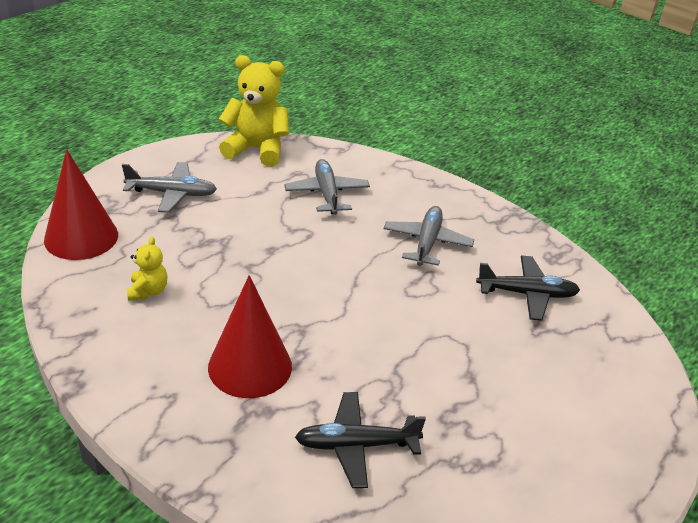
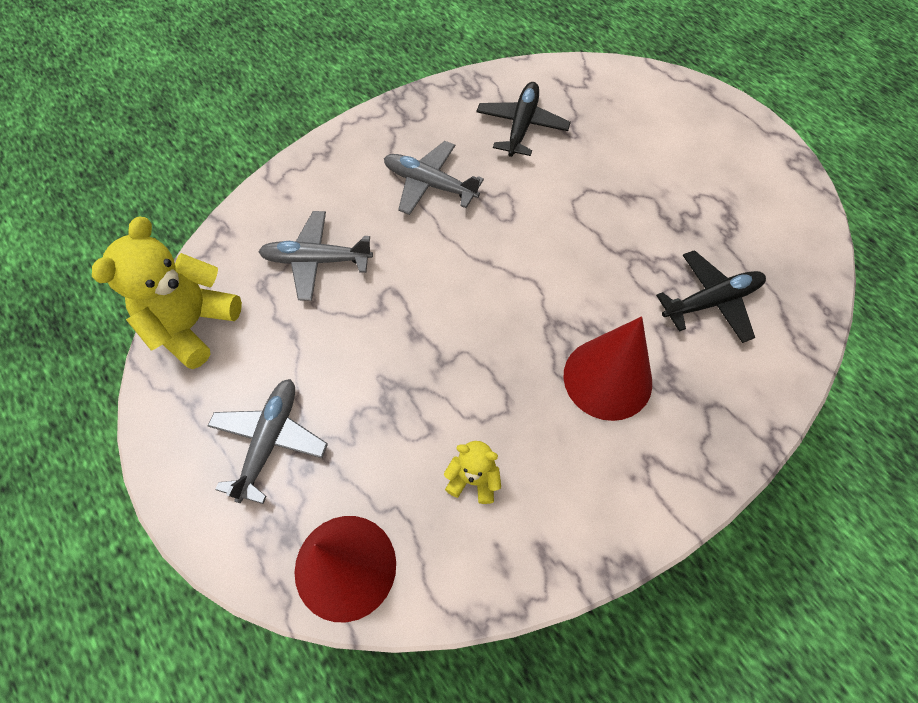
camera: 75 degrees left, 25 degrees up
(356, 445) = (711, 301): black plane -> black plane turned 120 degrees counterclockwise

